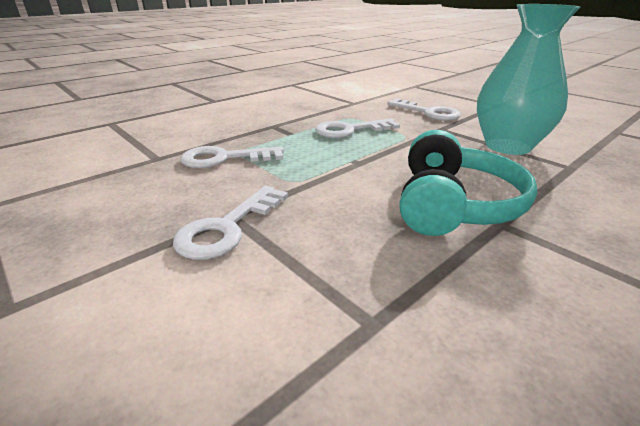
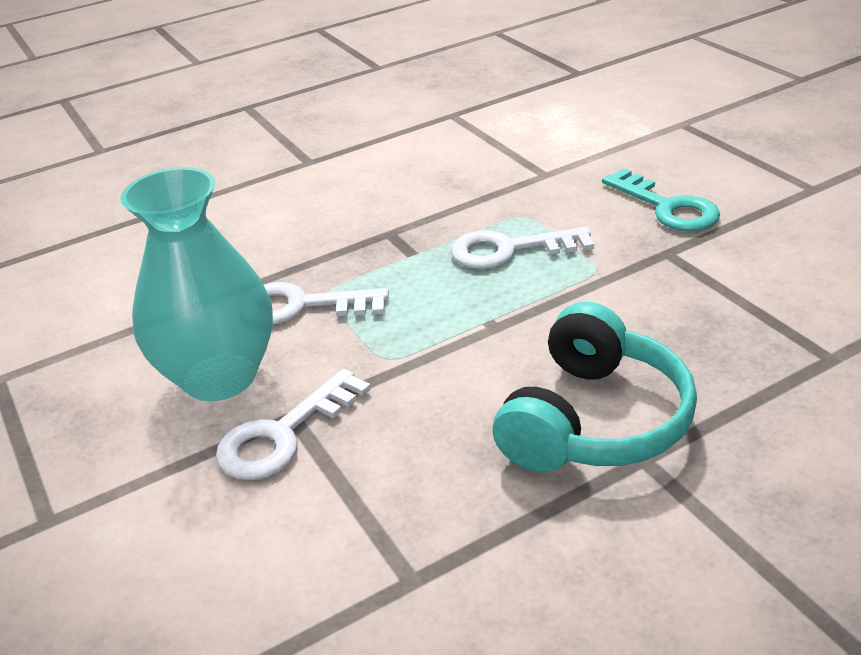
camera: 15 degrees right, 5 degrees up
(428, 112) = (667, 207): white key -> turquoise key
(508, 146) = (757, 302): turquoise vase -> turquoise vase (220, 377)

